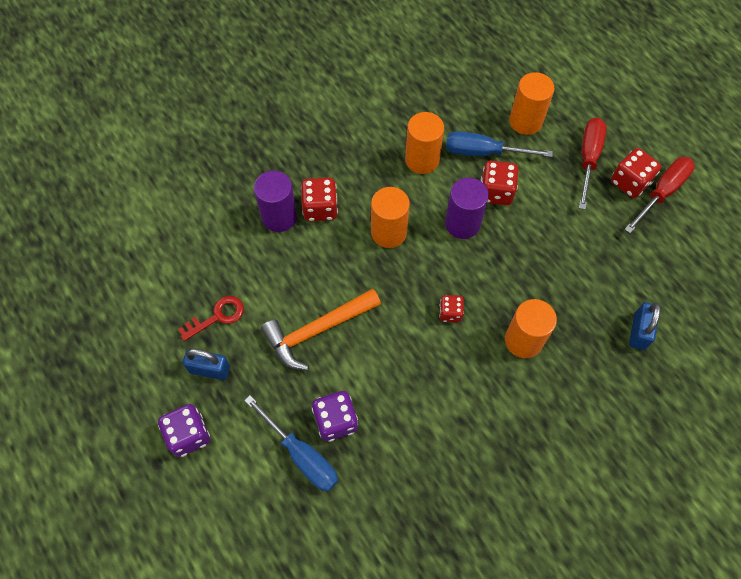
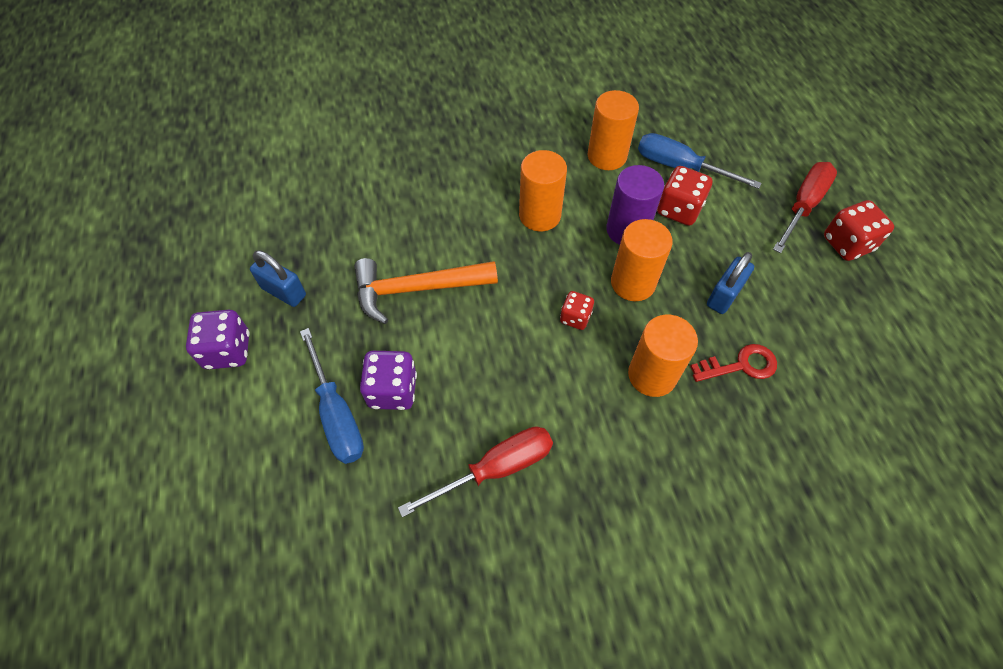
camera: 20 degrees right, 5 degrees down
(217, 316) = (318, 243): red key -> red key (740, 365)
(279, 217) = (429, 168): purple cylinder -> none
(320, 208) = (476, 172): red dice -> none
(525, 121) = (740, 150): orange cylinder -> orange cylinder (633, 283)
(639, 332) = (805, 412): blue padlock -> blue padlock (724, 295)
(662, 192) = (885, 265): red screwdriver -> red screwdriver (496, 468)

